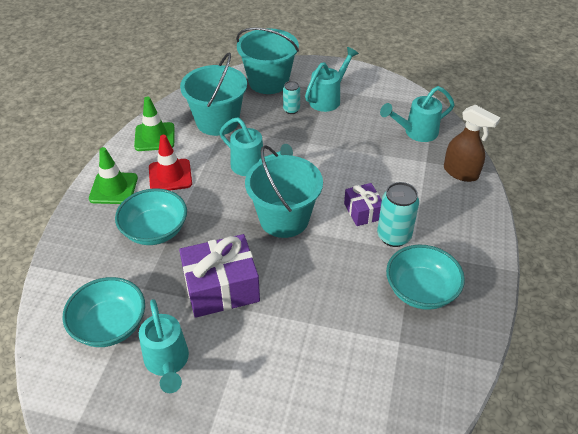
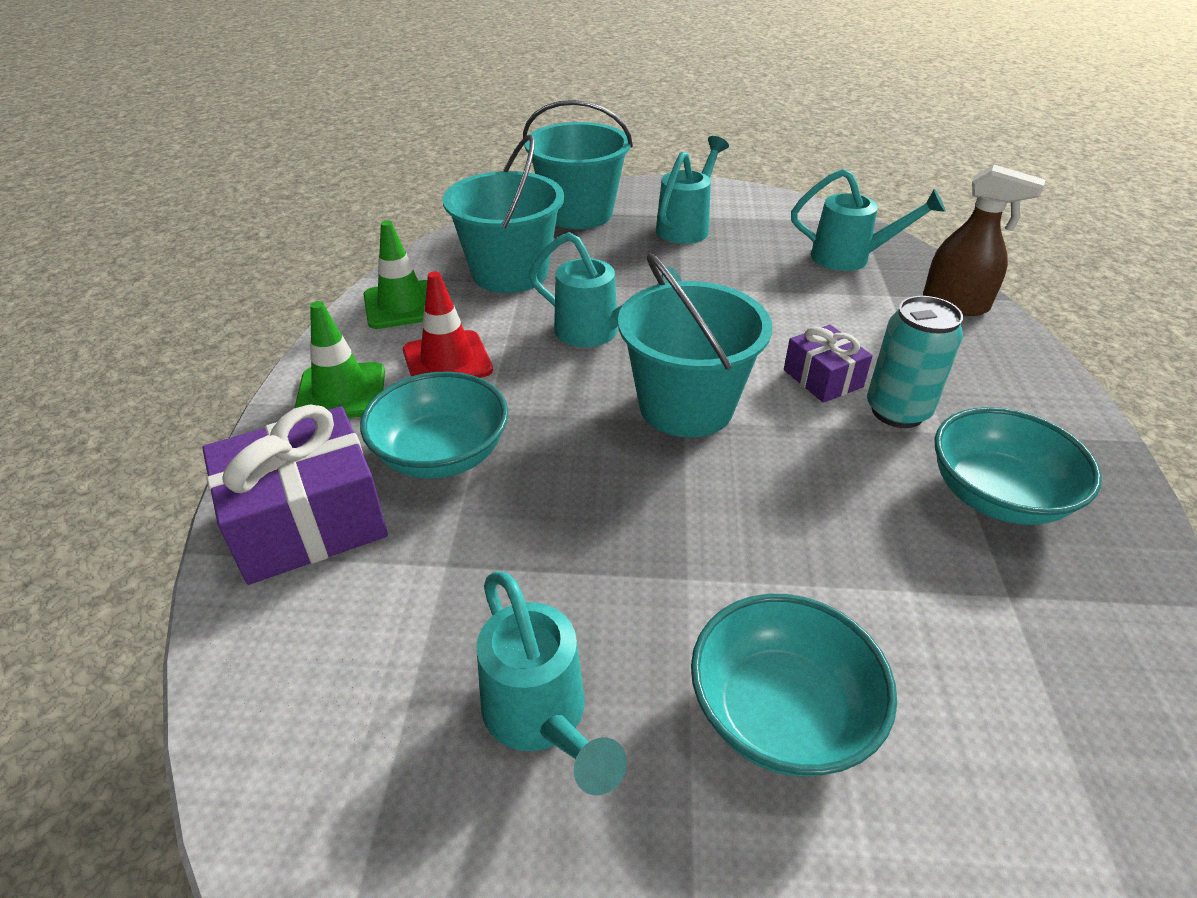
camera: 10 degrees left, 5 degrees down
(110, 325) = (387, 654): turquoise bowl -> turquoise bowl (781, 712)
(221, 288) = (609, 542): purple gift -> purple gift (307, 521)
(291, 110) = (632, 246): turquoise can -> none
(415, 132) = (851, 258): turquoise watering can -> turquoise watering can turned 135 degrees counterclockwise

